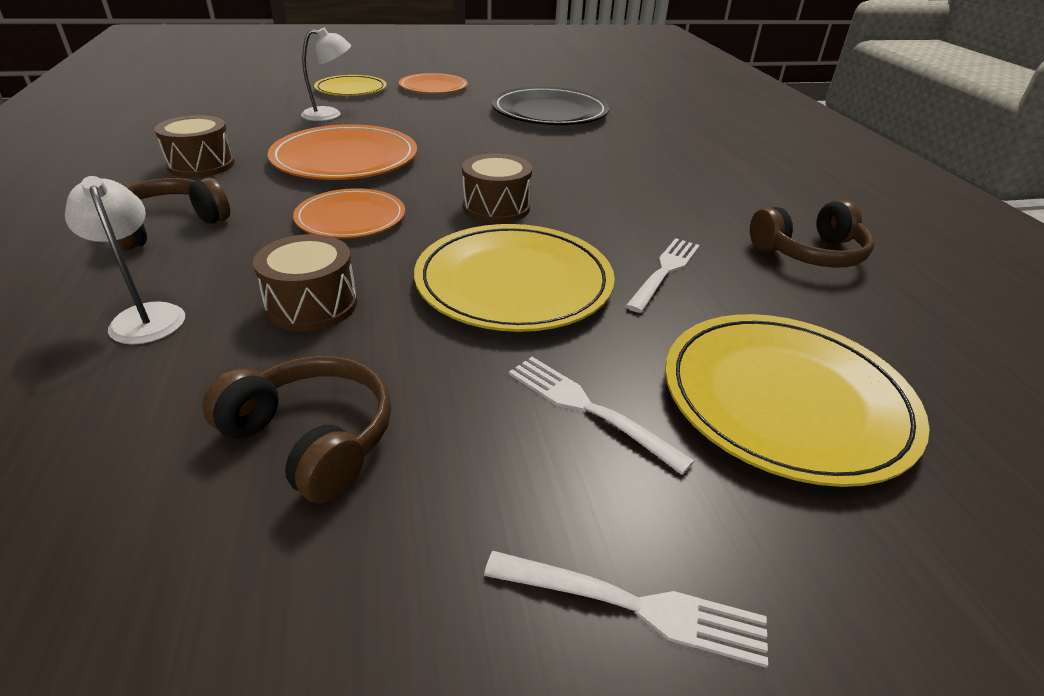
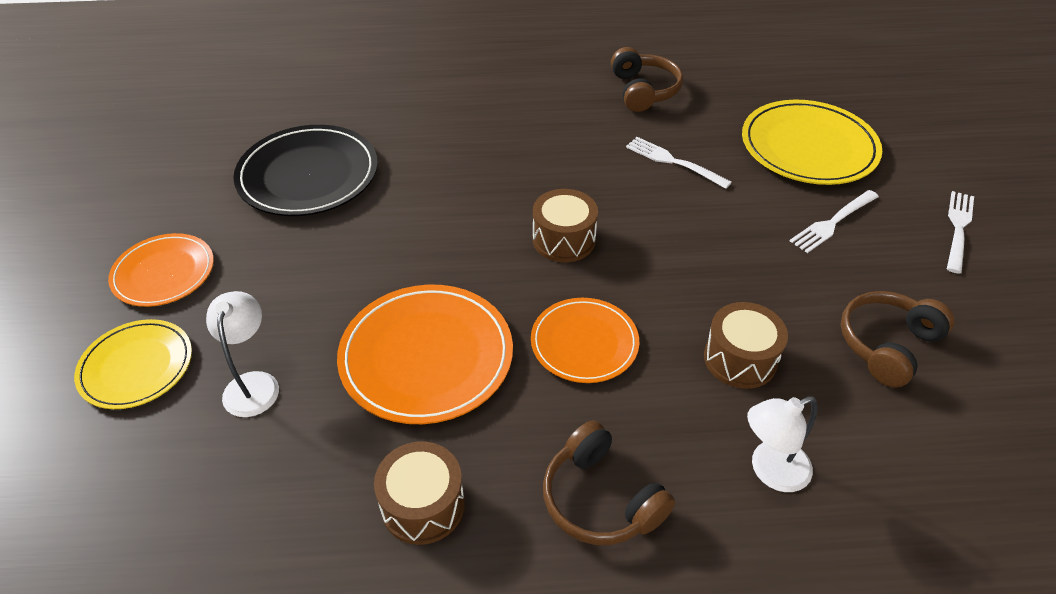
camera: 80 degrees left, 10 degrees up
(514, 282) = (696, 240): yellow plate -> none

